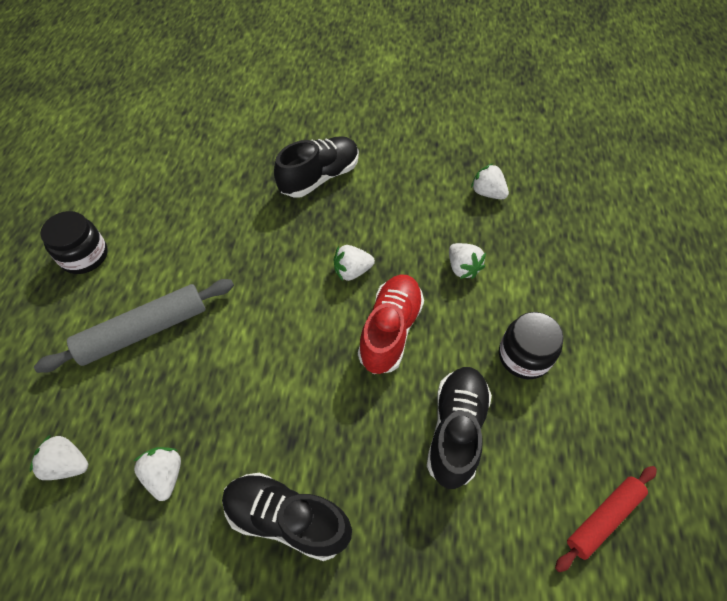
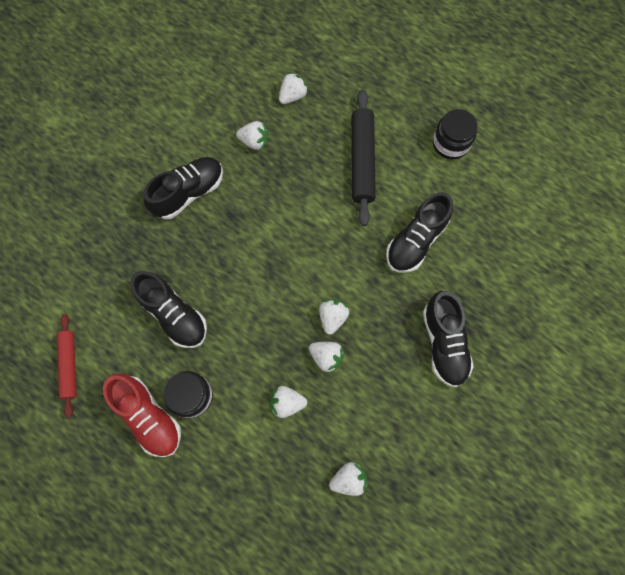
camera: 120 degrees right, 15 degrees up
(144, 330) = (362, 161): grey rolling pin -> black rolling pin
(224, 238) = (416, 241): none -> black shoe
(390, 330) = (267, 316): red shoe -> red shoe (148, 416)
(395, 257) = (326, 357): none -> white strawberry

